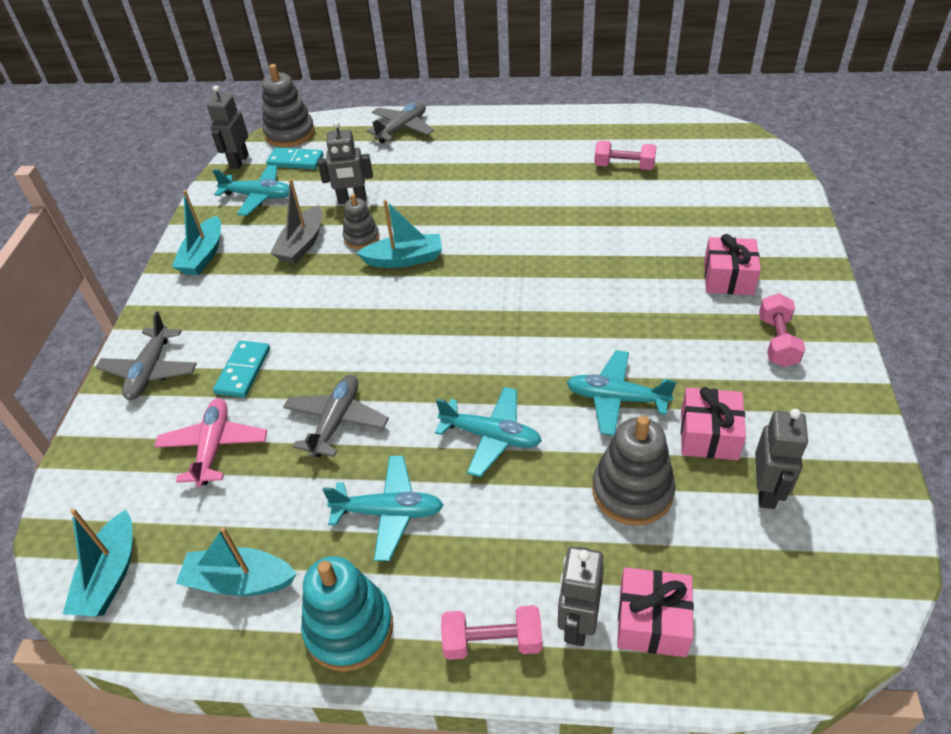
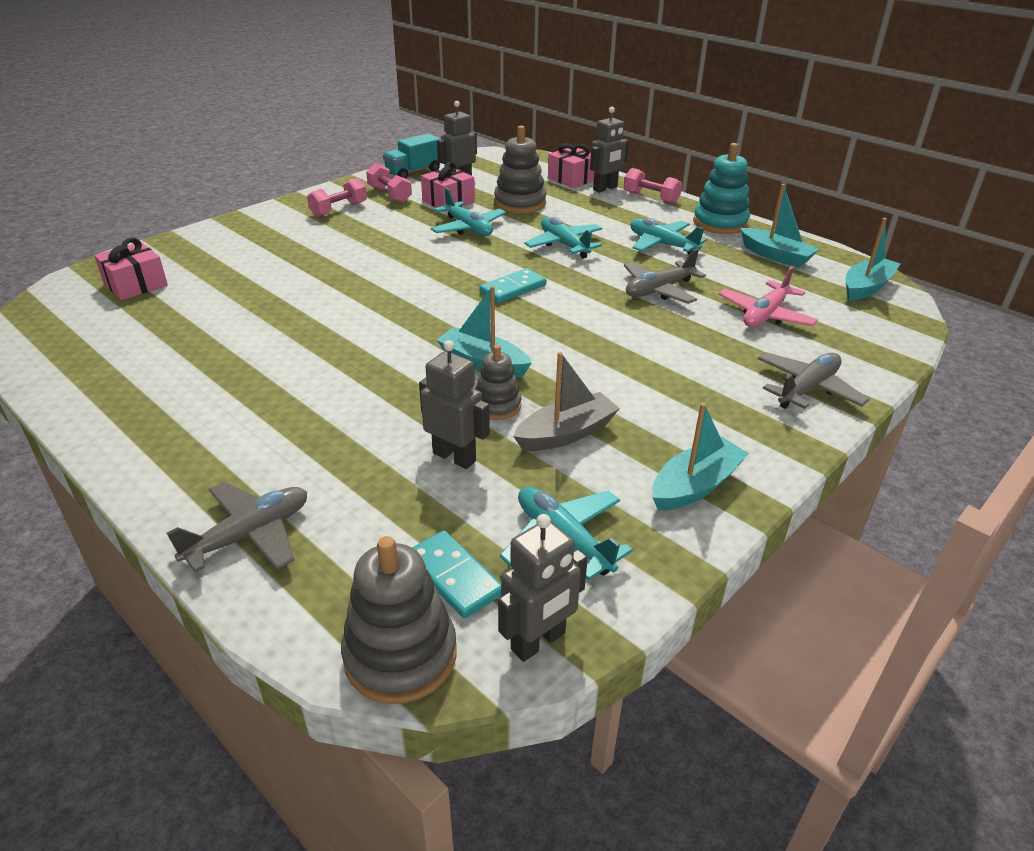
camera: 145 degrees left, 10 degrees down
(243, 371) = (713, 349): turquoise domino -> turquoise domino (513, 289)
(402, 129) = (250, 535): grey plane -> grey plane turned 150 degrees clockwise
(624, 166) = (171, 334): pink dumbbell -> pink dumbbell (389, 195)
(728, 278) = (293, 239): pink gift -> pink gift (136, 285)
(850, 473) = (413, 172): none -> turquoise truck

